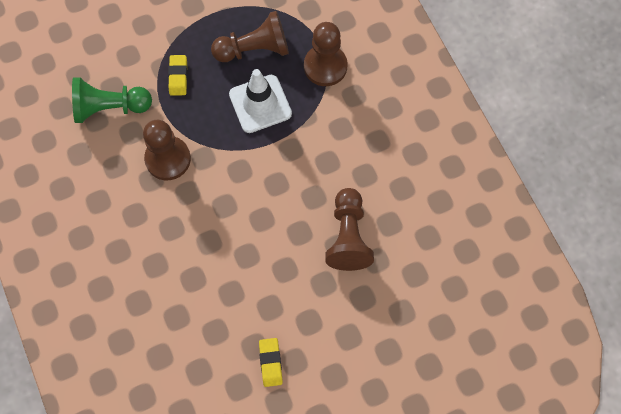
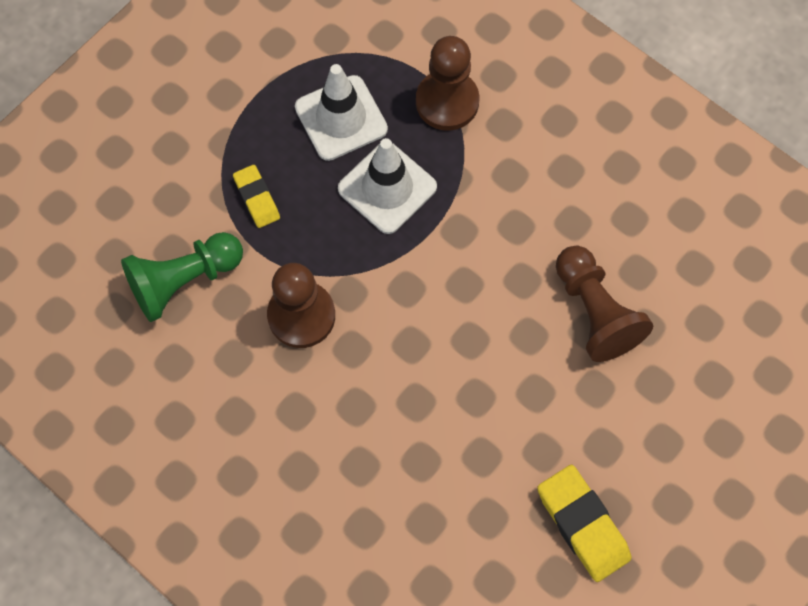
camera: 25 degrees left, 0 degrees up
(254, 49) = (341, 118): brown pawn -> white traffic cone
(270, 363) = (582, 524): yellow eraser -> yellow eraser, size x1.63

